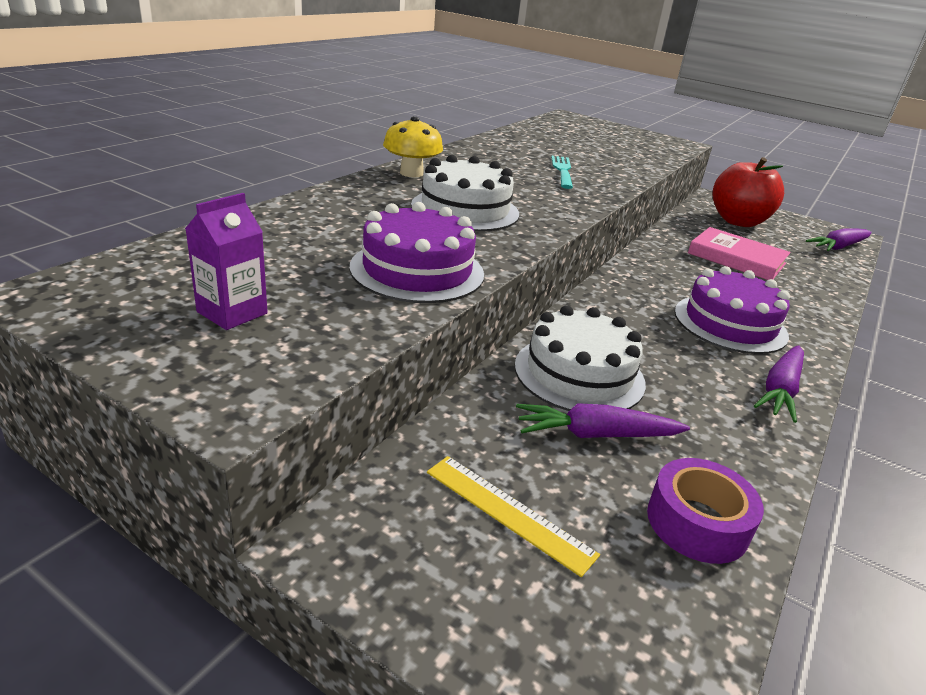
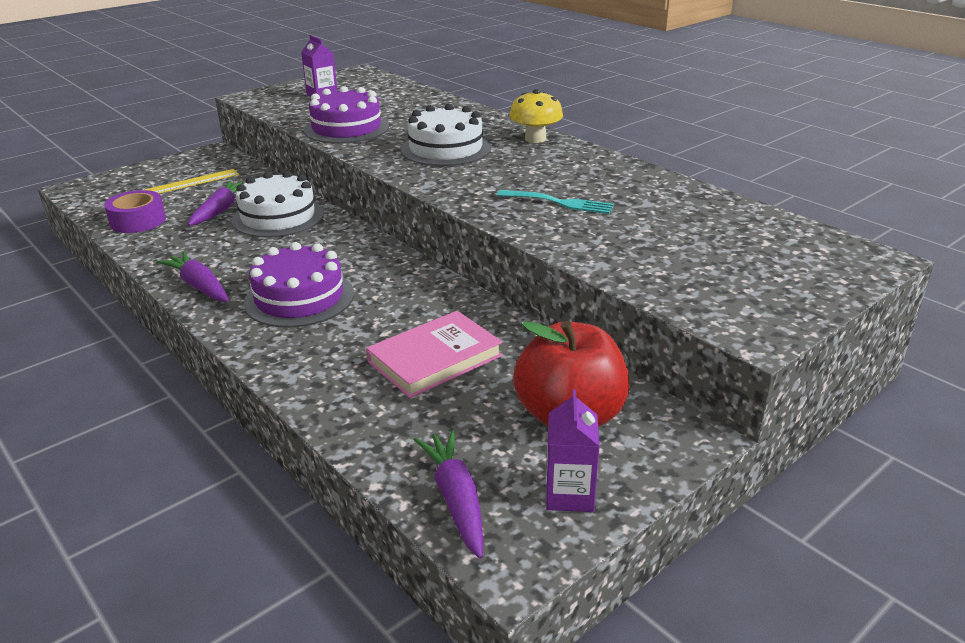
camera: 110 degrees right, 0 degrees up
(794, 223) = (569, 494): none -> purple carton

